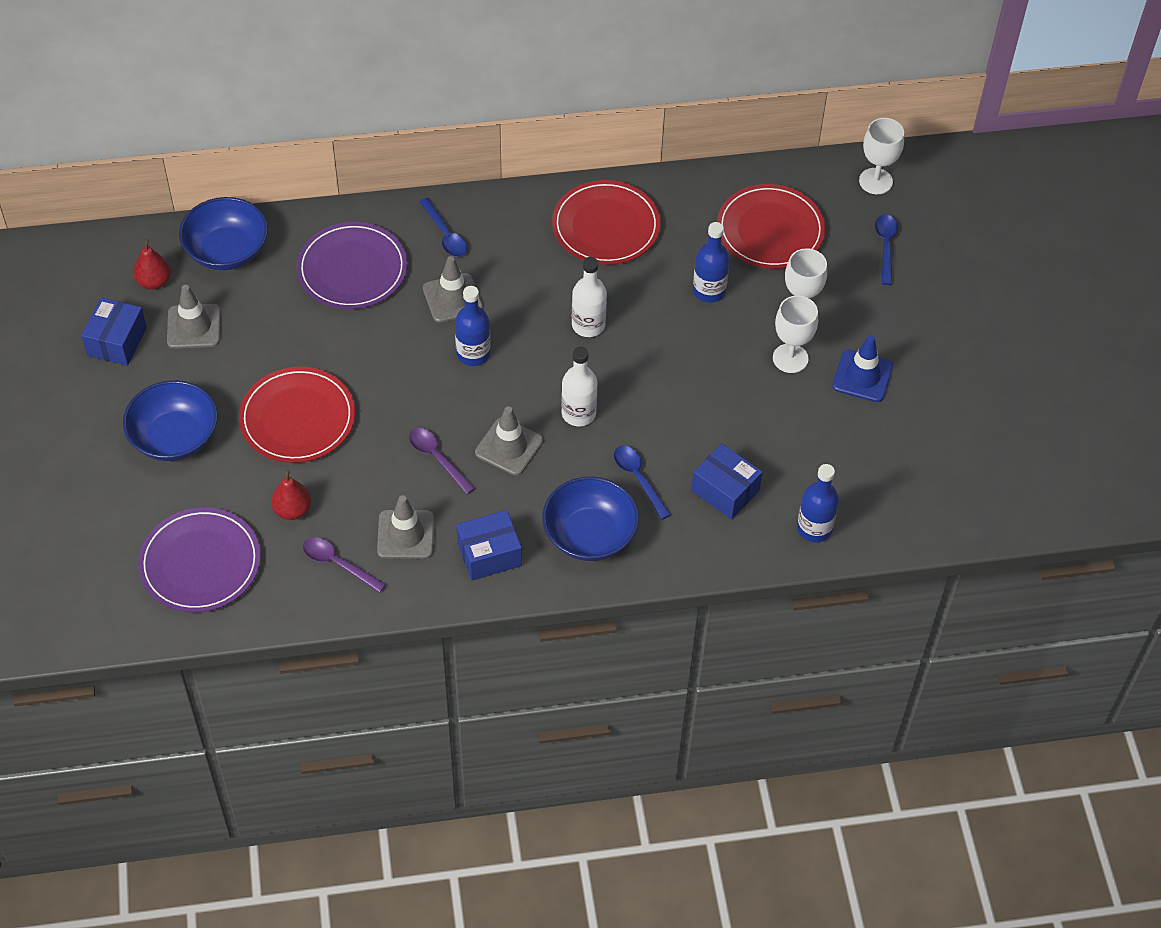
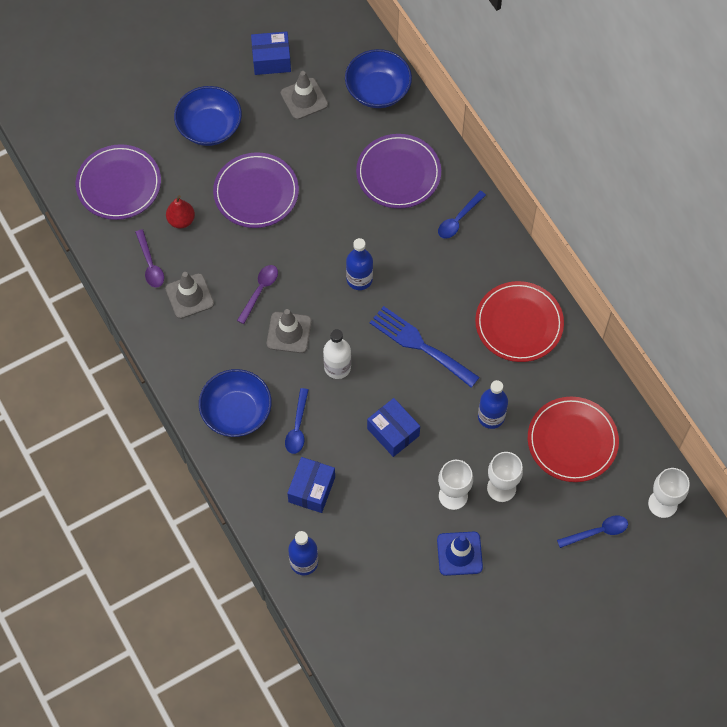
camera: 70 degrees right, 10 degrees up
(154, 282) = (331, 59): red pear -> none
(297, 418) = (256, 192): red plate -> purple plate
(338, 564) = (150, 264): purple spoon -> purple spoon turned 150 degrees clockwise
(452, 298) = (402, 247): grey traffic cone -> none
(489, 554) = (194, 354): blue box -> blue box (393, 432)
(588, 325) = (420, 345): white bottle -> blue fork
(638, 479) = (297, 427): blue spoon -> blue spoon turned 150 degrees clockwise

